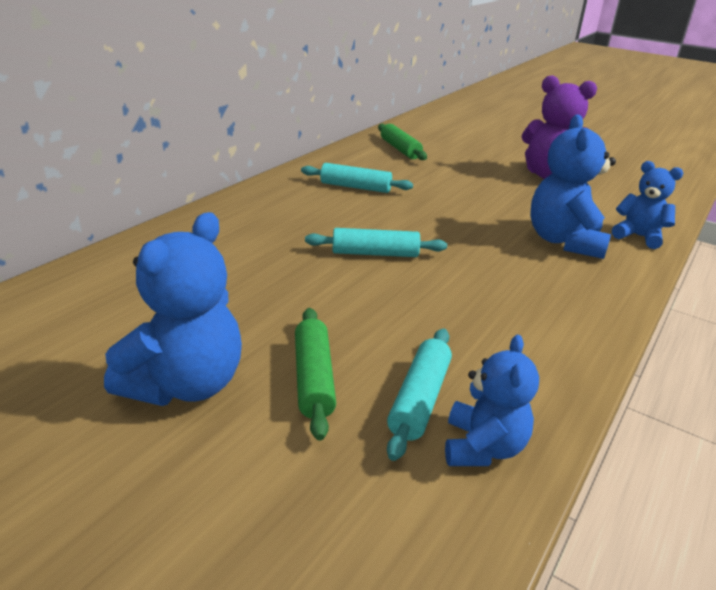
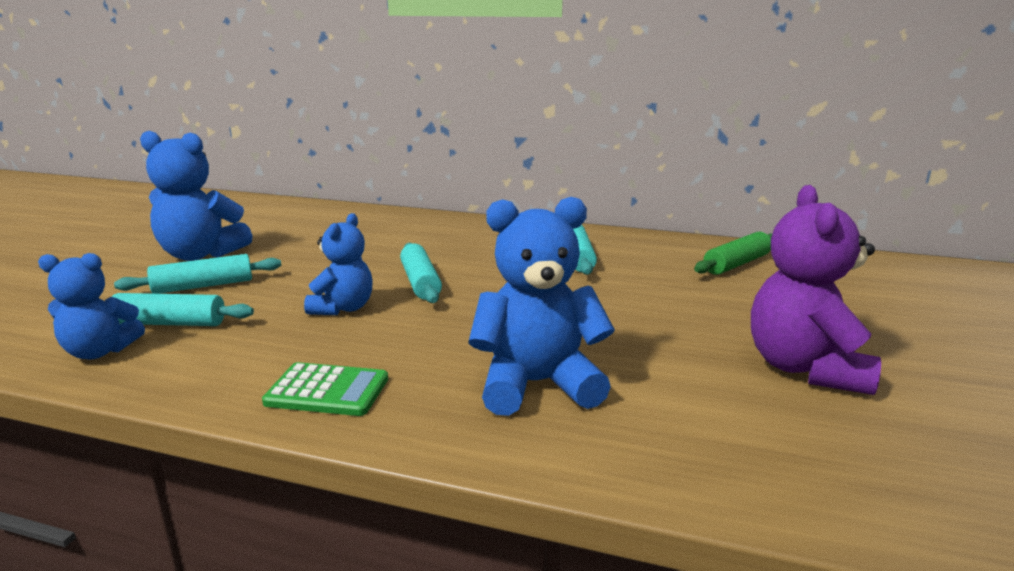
camera: 75 degrees right, 10 degrees down
(313, 379) = (203, 286): green rolling pin -> turquoise rolling pin
(572, 314) = (327, 391): none -> green calculator
(638, 236) = (618, 455): blue teddy bear -> blue teddy bear (343, 308)

